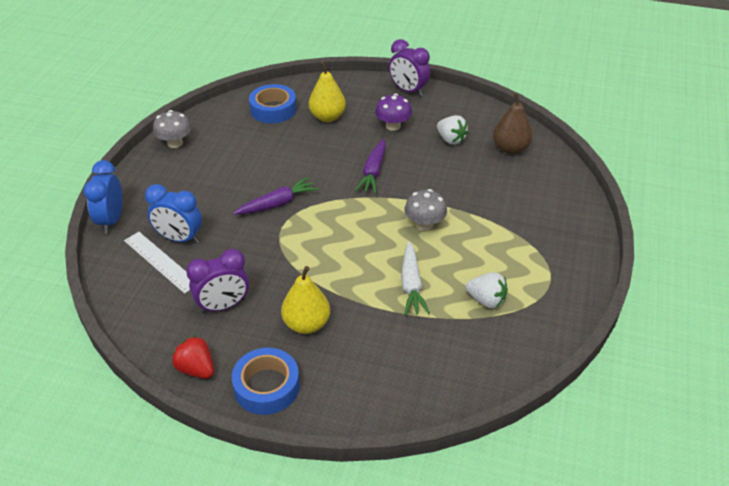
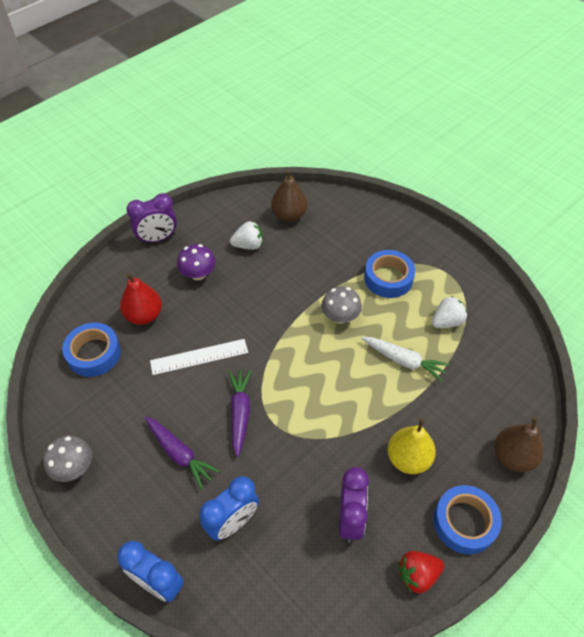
camera: 60 degrees left, 10 degrees up
(161, 261) = (255, 554): white ruler -> white ruler (199, 357)
(327, 117) = (144, 315): yellow pear -> red pear
(363, 403) = (513, 457): none -> brown pear
(373, 172) = (250, 319): purple carrot -> purple carrot (179, 454)
(500, 240) = (388, 278): none -> blue tape

